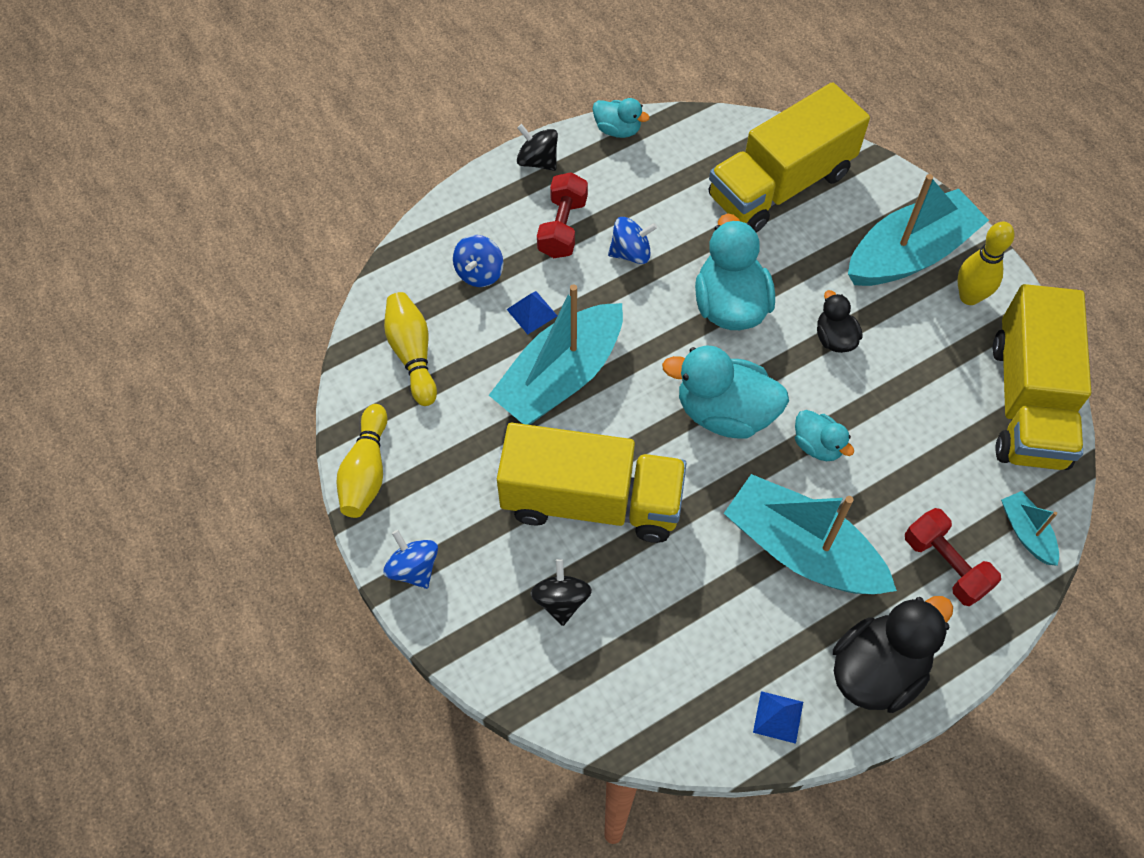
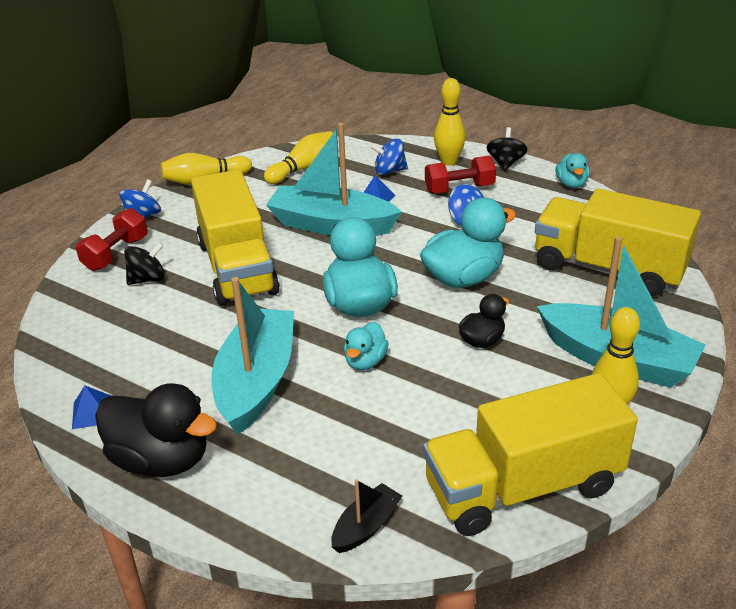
camera: 65 degrees right, 25 degrees down
(498, 208) = (448, 161): none -> yellow bowling pin
(945, 565) = (293, 475): red dumbbell -> red dumbbell (116, 254)
(1026, 533) = (366, 526): turquoise boat -> black boat

